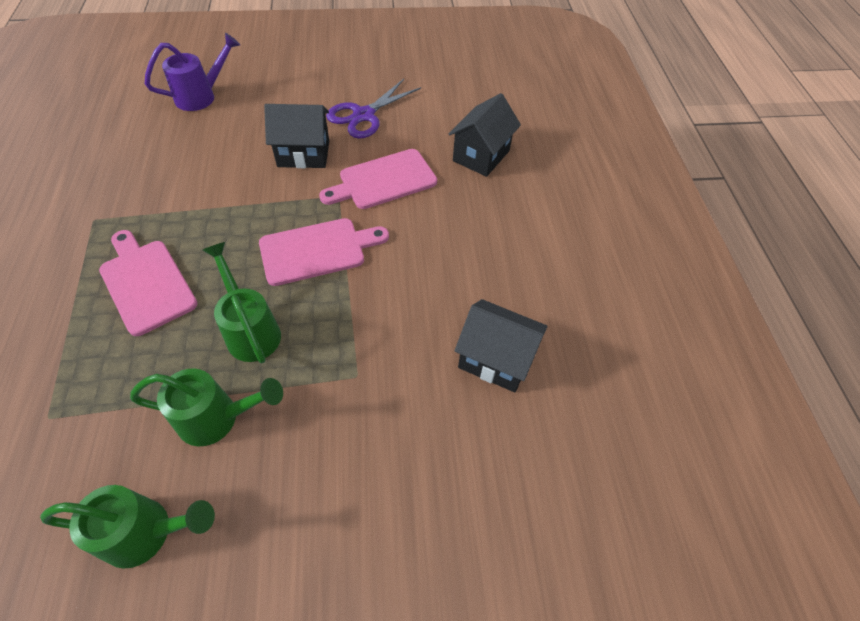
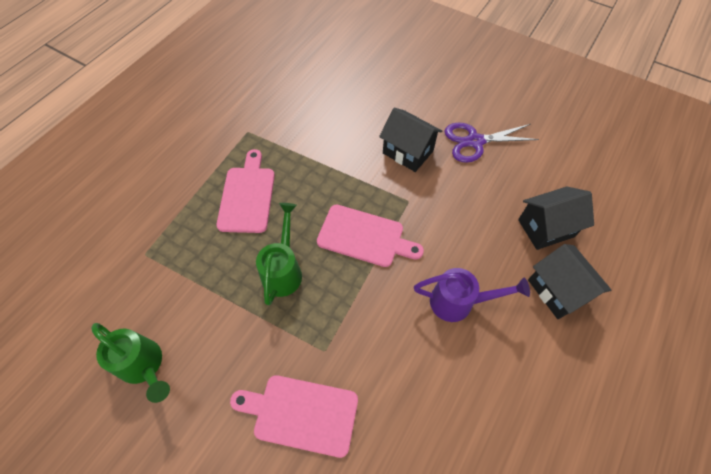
camera: 40 degrees right, 5 degrees up
(202, 96) = (370, 68): purple watering can -> purple watering can (459, 302)
(218, 418) = (225, 320): green watering can -> none
(383, 180) = (450, 206): pink cutting board -> pink cutting board (301, 413)
(495, 359) = (428, 409): black house -> black house (557, 290)

